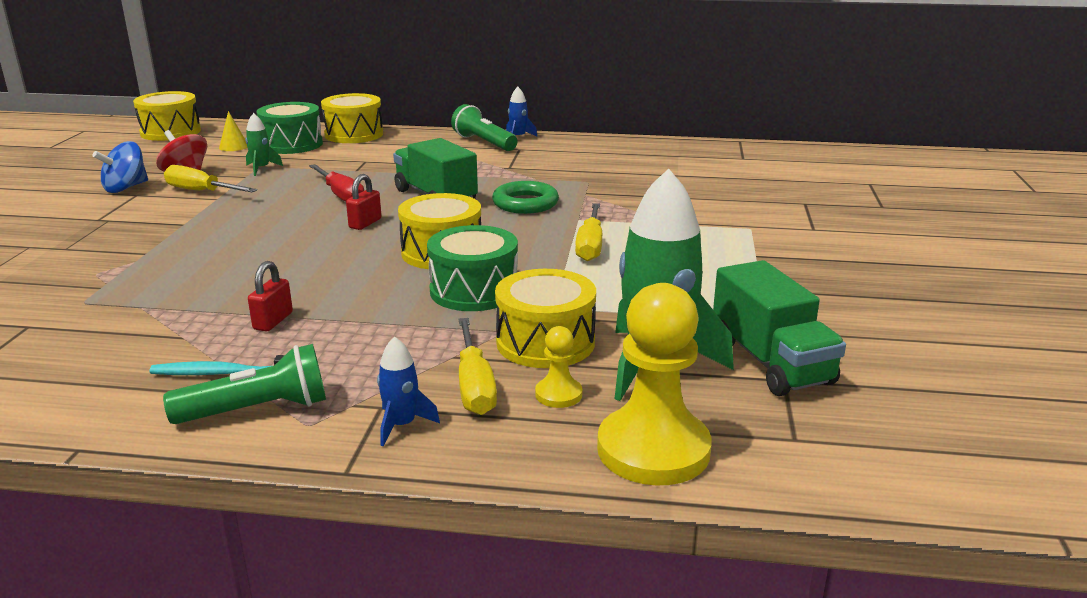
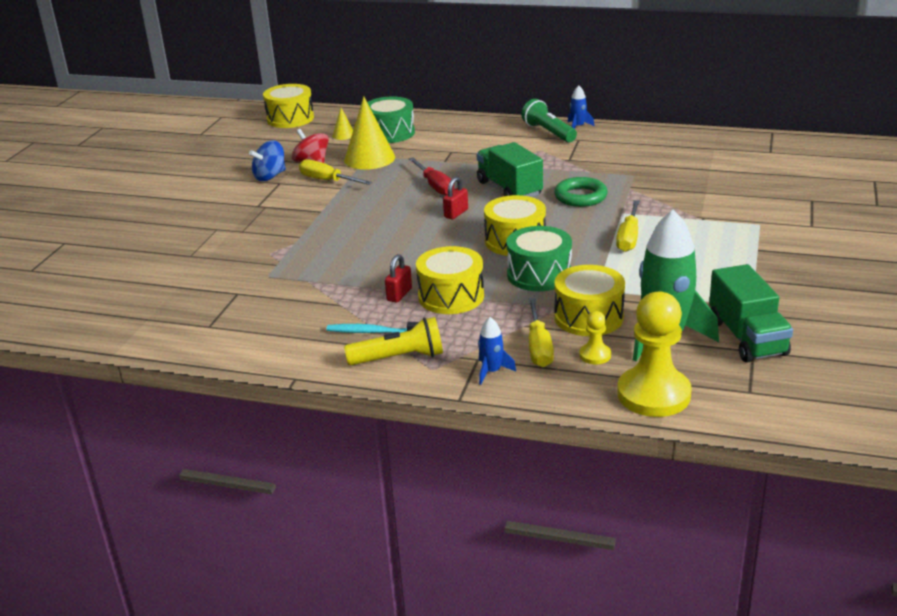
camera: 10 degrees right, 5 degrees up
(258, 410) = (399, 358): green flashlight -> yellow flashlight
(261, 169) = (369, 158): green rocket -> yellow cone
(354, 134) = (439, 122): yellow drum -> yellow drum (451, 296)

